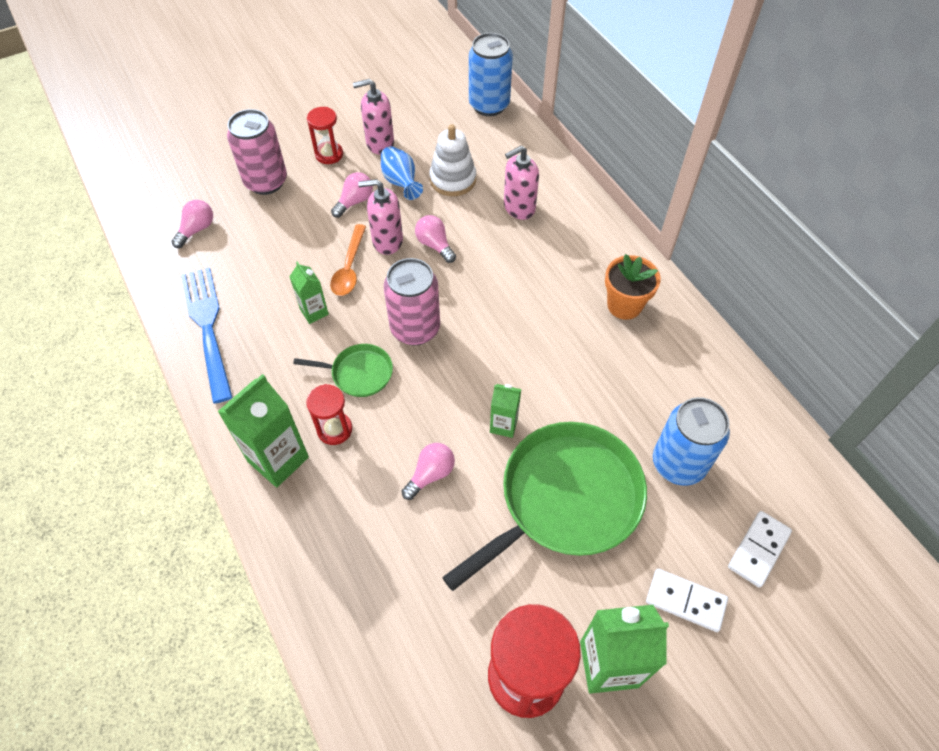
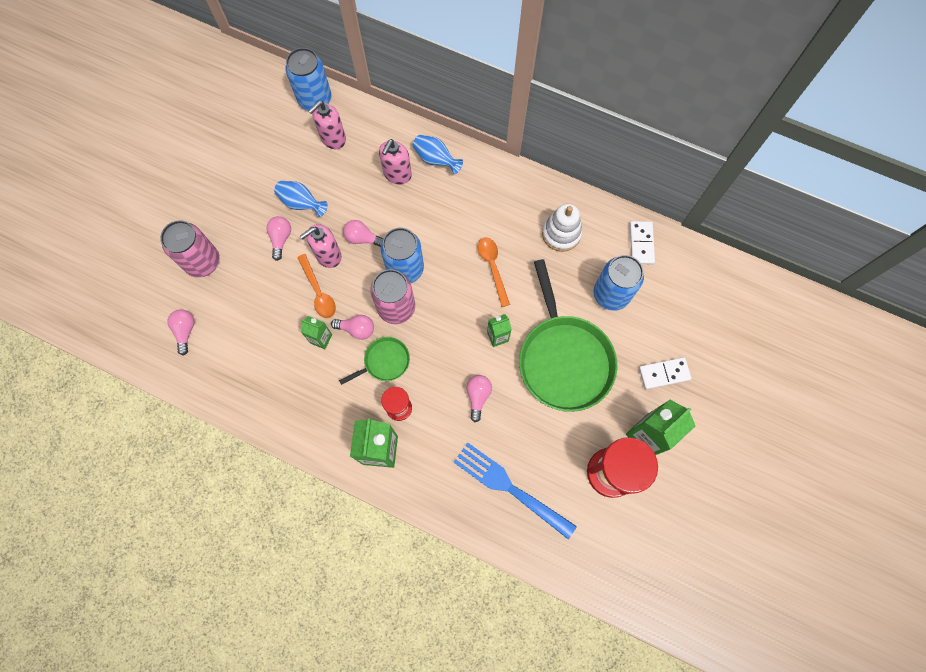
camera: 35 degrees left, 15 degrees up
(208, 327) = (258, 396): blue fork -> blue fork (509, 487)
(329, 154) = (231, 211): red hourglass -> none
(357, 324) = (357, 329): none -> pink light bulb
(379, 143) = (260, 180): pink soap dispenser -> pink soap dispenser (333, 139)
(453, 179) = (336, 179): white stacking toy -> white stacking toy (561, 234)
(455, 297) = (405, 269): none -> blue can
(553, 351) = (492, 267): none -> orange spoon
(565, 499) = (564, 359): green pan -> green pan turned 150 degrees clockwise
(571, 215) = (435, 160): none -> blue vase
(624, 305) = (513, 207): orange flower pot -> none
(758, 550) = (683, 318): white domino -> white domino (641, 243)

